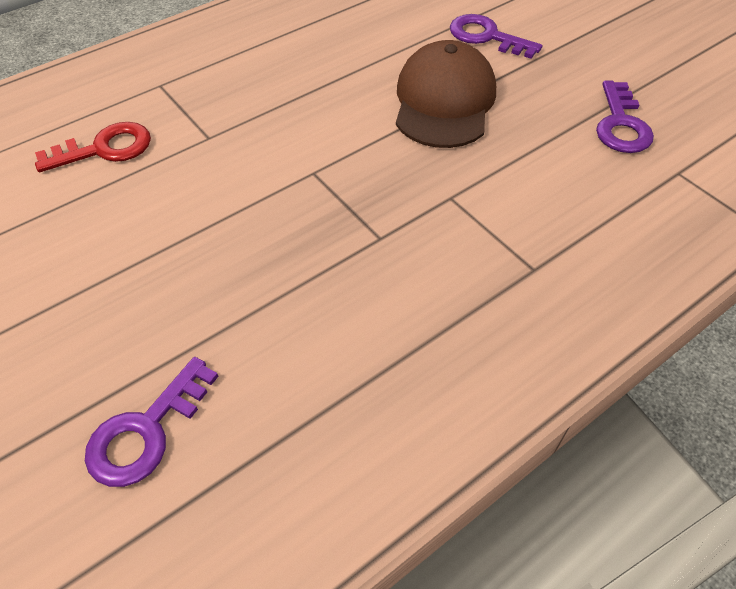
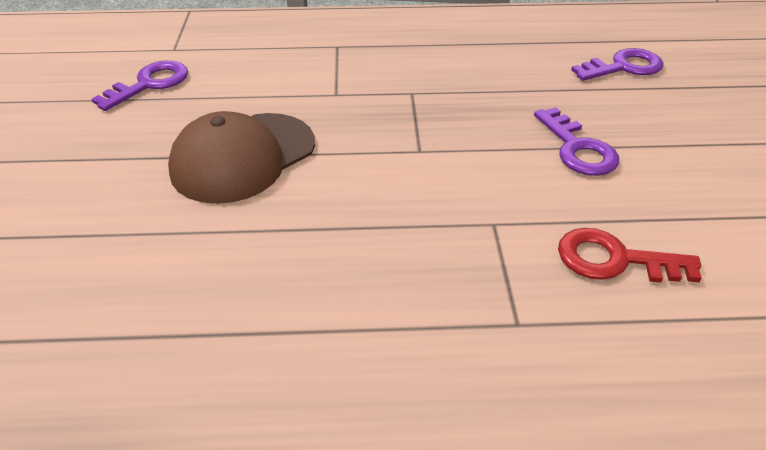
camera: 145 degrees left, 10 degrees down
(486, 37) = (102, 202): purple key -> purple key (577, 148)

